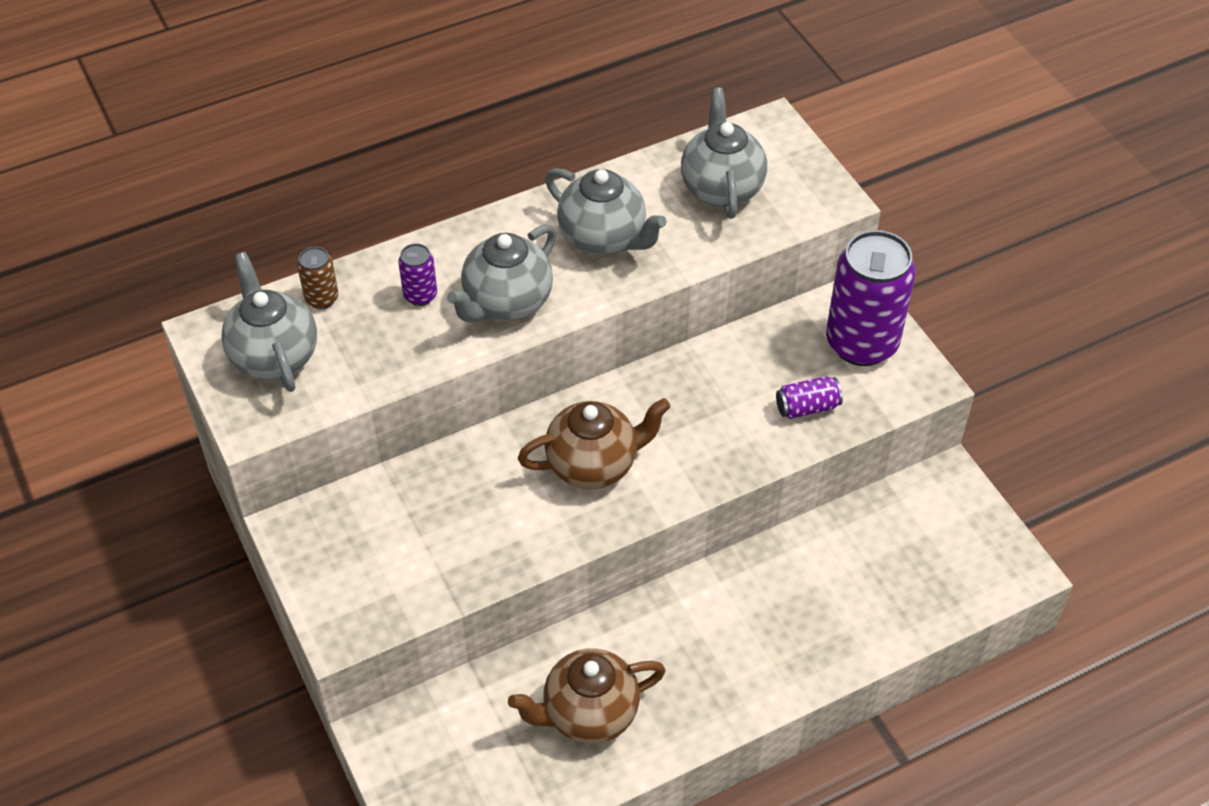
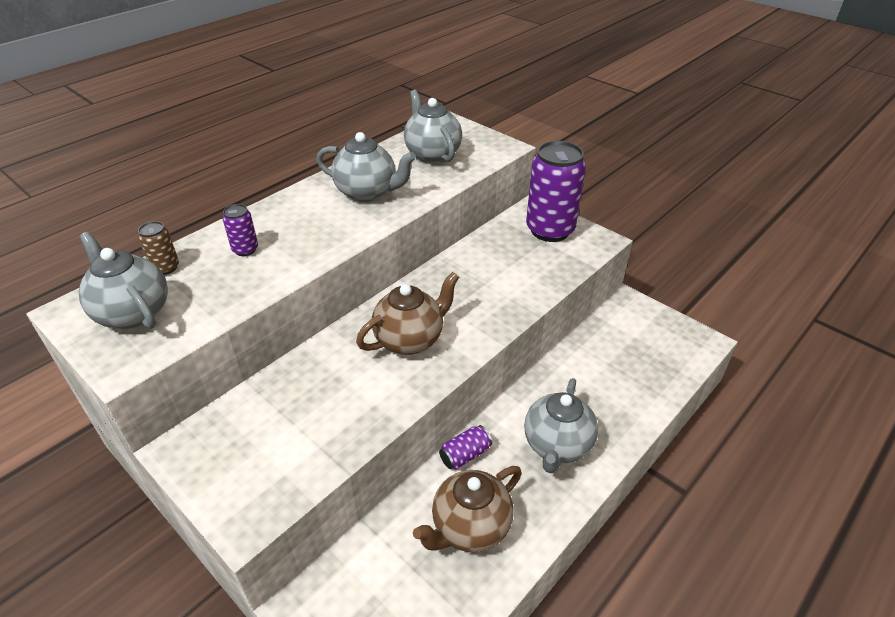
camera: 20 degrees left, 10 degrees down
(506, 302) = (313, 240): grey teapot -> grey teapot (557, 446)
(807, 407) = (537, 271): purple can -> purple can (465, 455)

